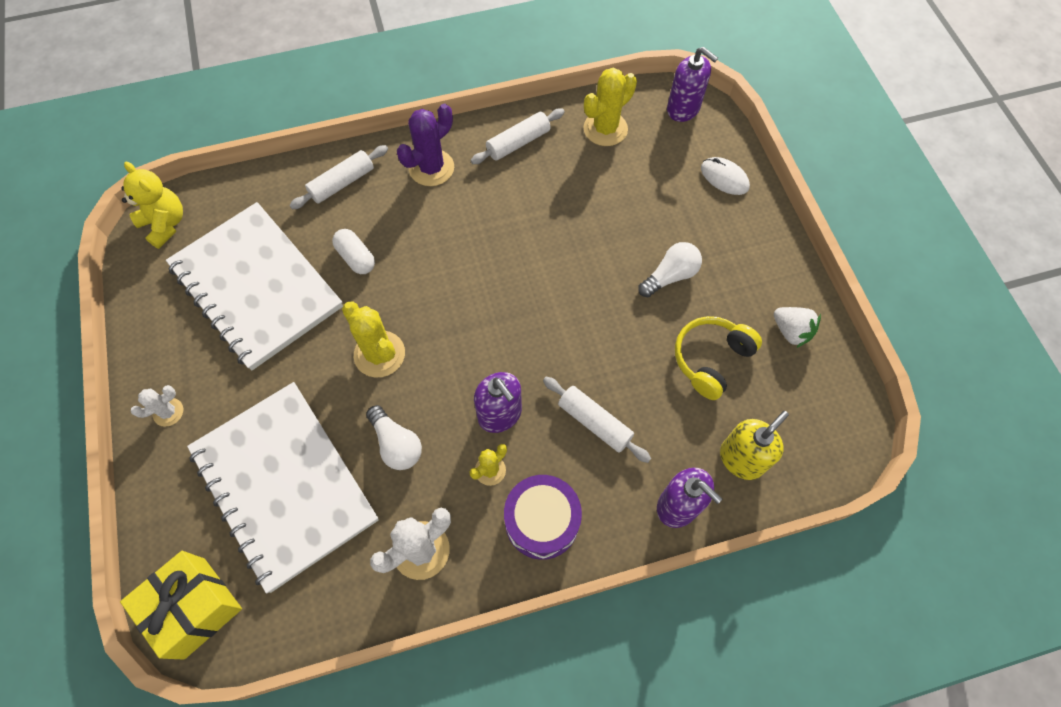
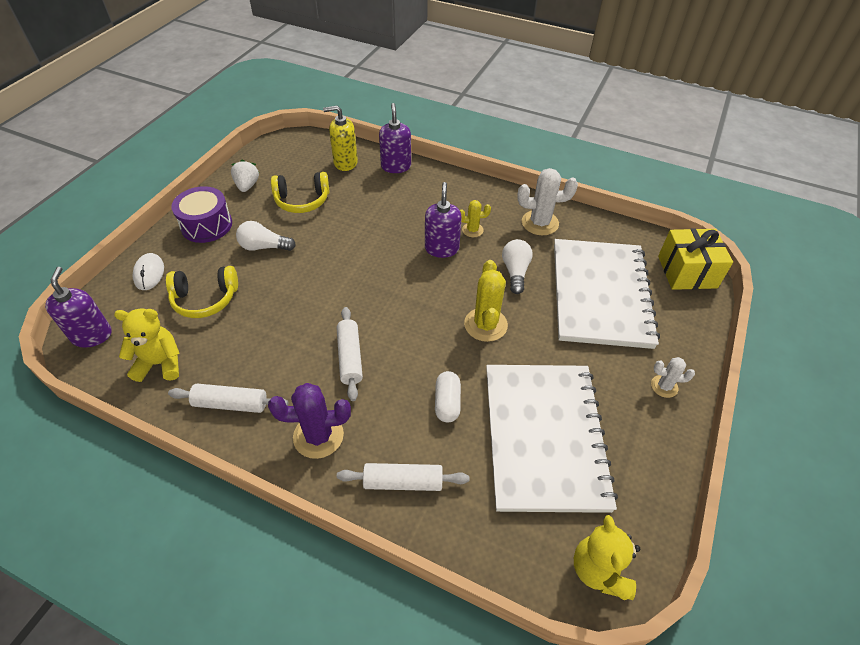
camera: 140 degrees left, 15 degrees down
(542, 521) = (466, 198): purple drum -> purple drum (206, 225)
(594, 422) = (395, 215): white rolling pin -> white rolling pin (350, 357)
(605, 129) = (160, 363): yellow cactus -> yellow teddy bear
(646, 193) = (205, 299): none -> yellow headphones

